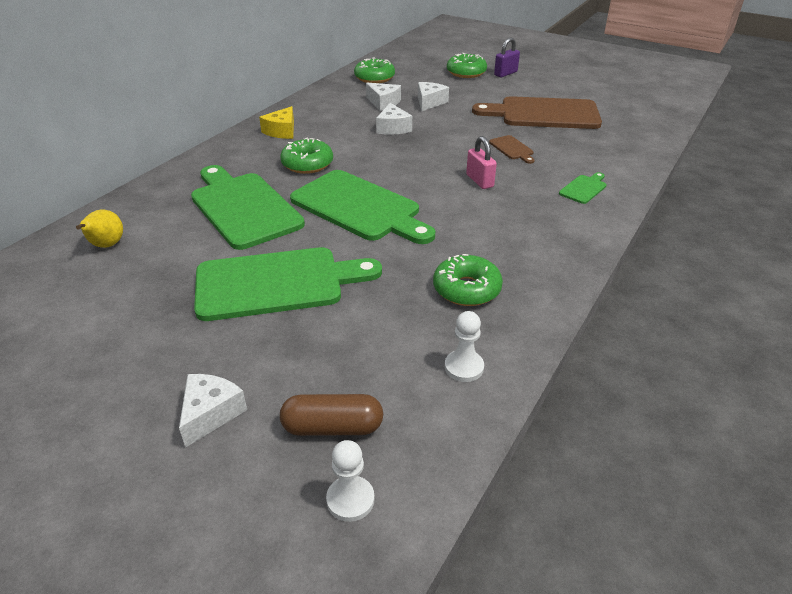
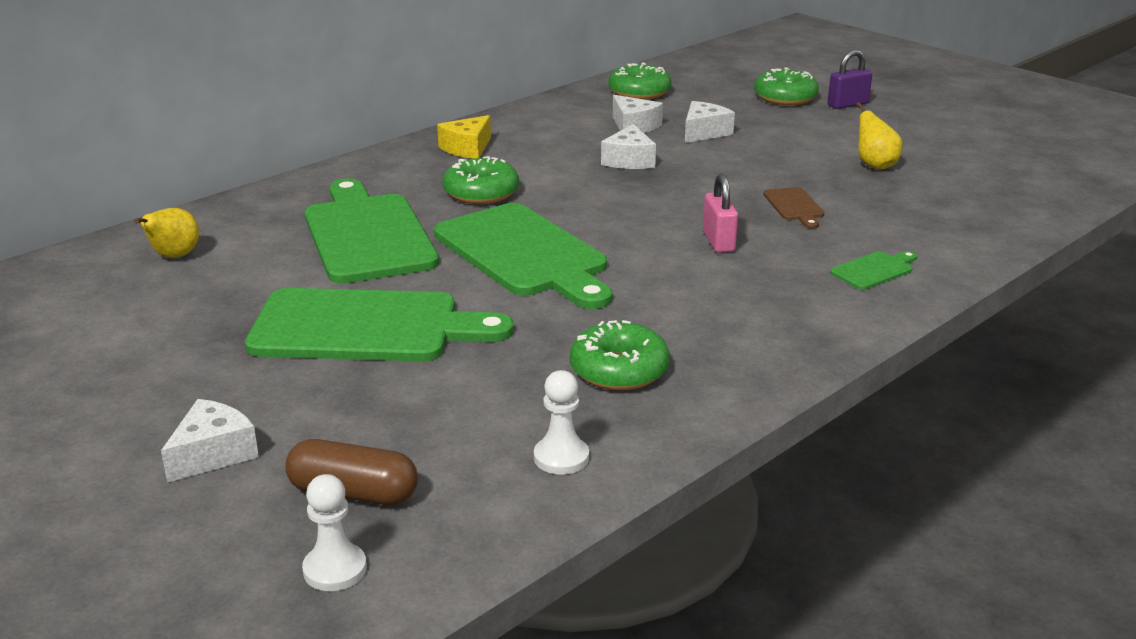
camera: 15 degrees right, 10 degrees down
(544, 114) = (874, 165): brown cutting board -> yellow pear

